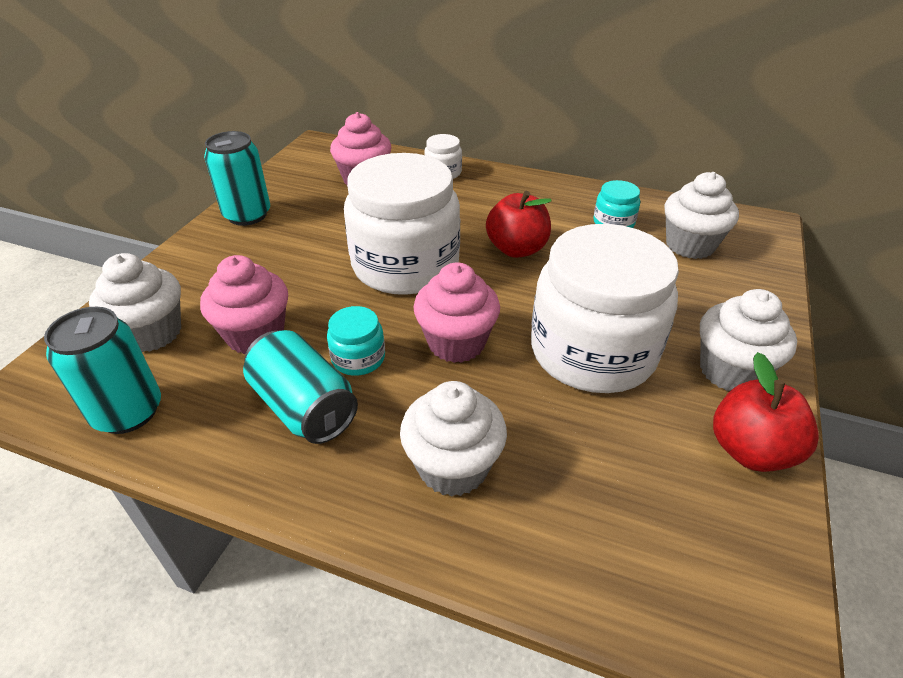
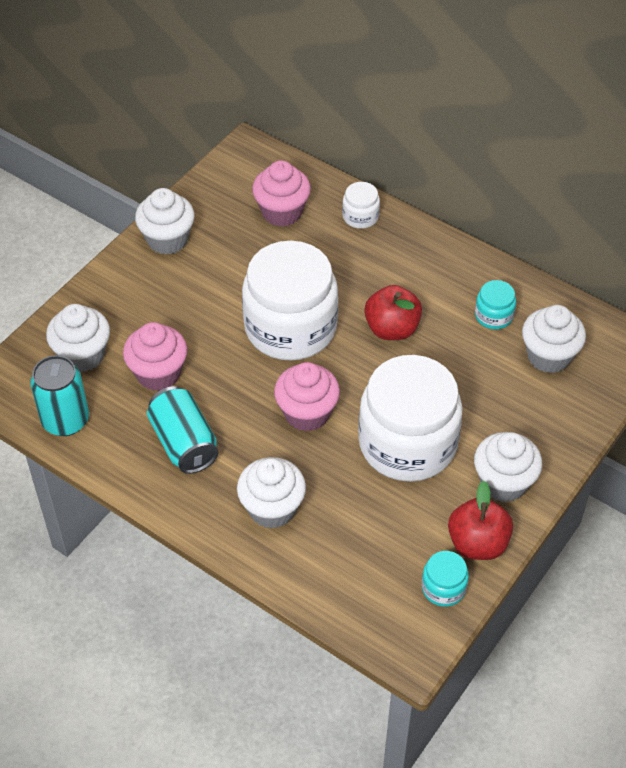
camera: 15 degrees right, 10 degrees up
(247, 215) = (167, 240): turquoise can -> white cupcake
(358, 358) = (230, 411): turquoise jar -> turquoise jar (443, 588)

